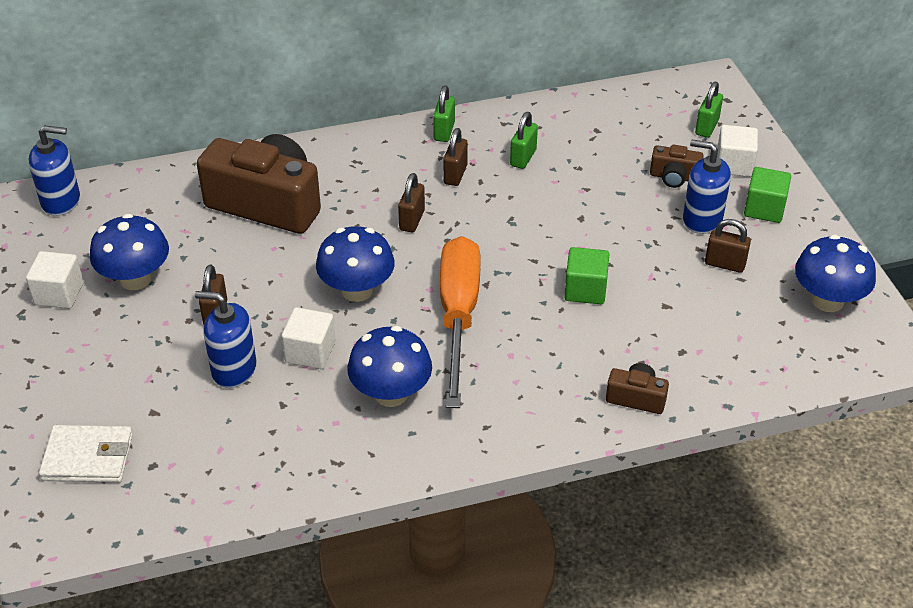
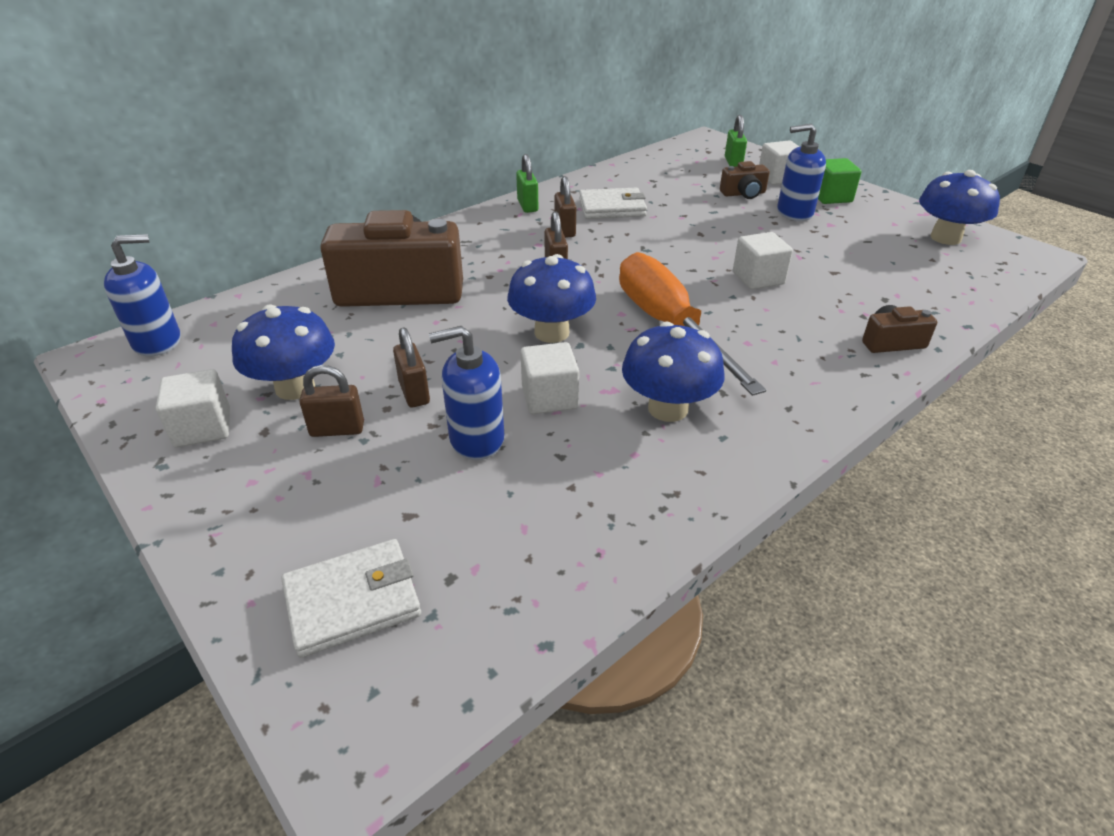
camera: 25 degrees left, 5 degrees down
(523, 158) = (612, 208): green padlock -> white wallet
(585, 290) = (758, 278): green cube -> white cube
(725, 264) = (845, 235): brown padlock -> brown padlock (337, 429)

